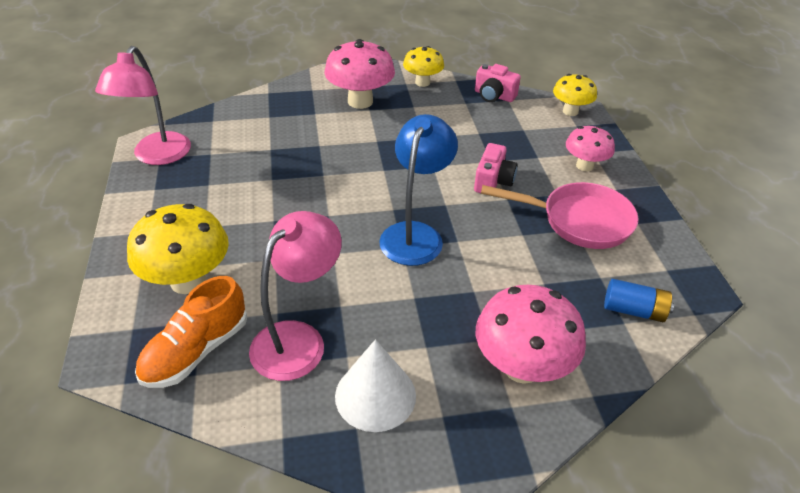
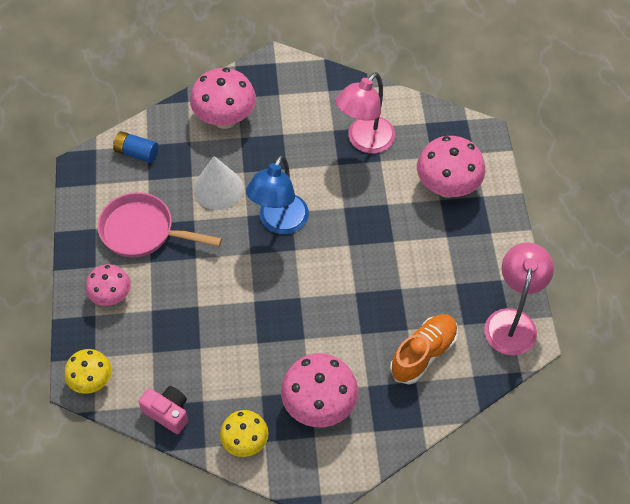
camera: 175 degrees left, 15 degrees up
(188, 281) = (447, 187): yellow mushroom -> pink mushroom
(196, 351) = (428, 136): orange shoe -> orange shoe (423, 354)
(375, 395) = (316, 106): white cone -> white cone (218, 189)
(493, 181) = (202, 279): pink camera -> none

